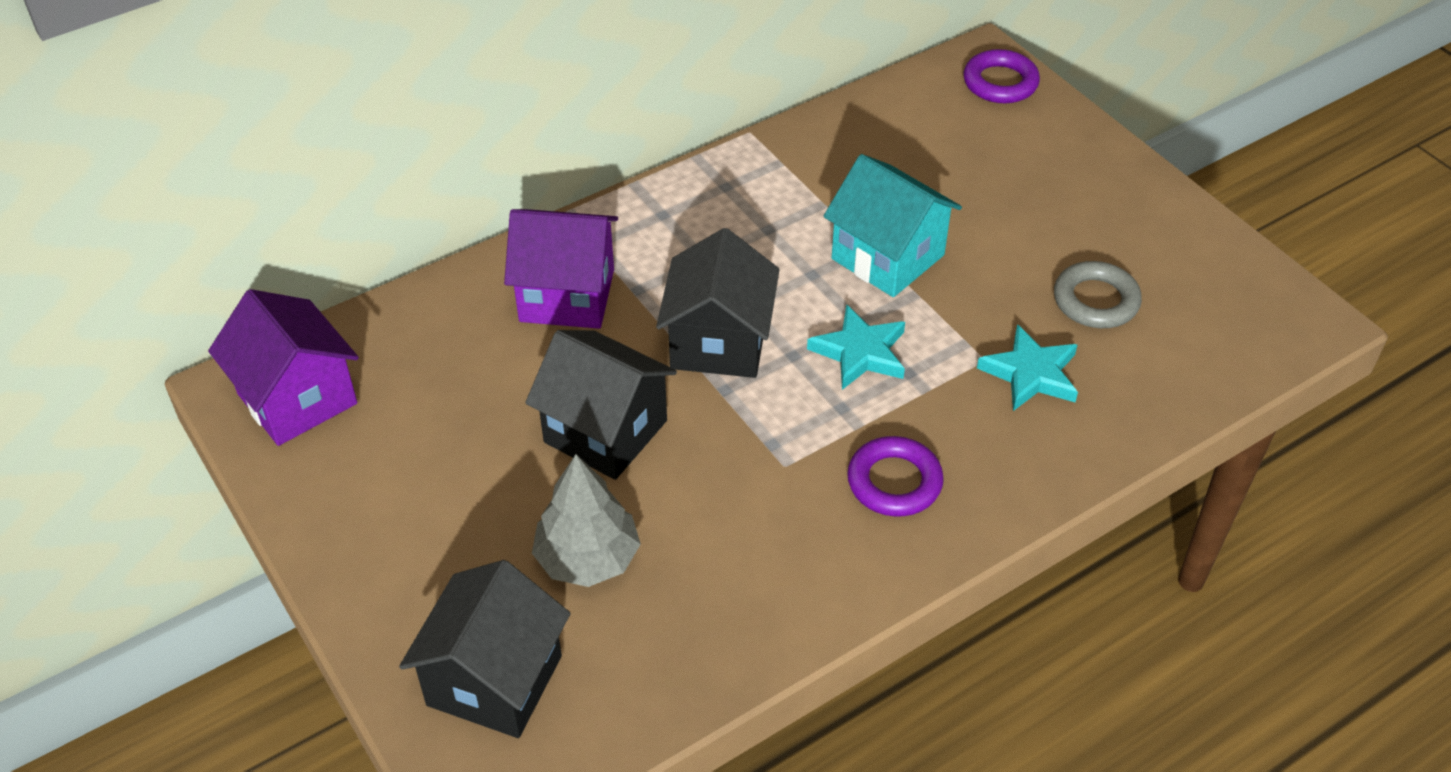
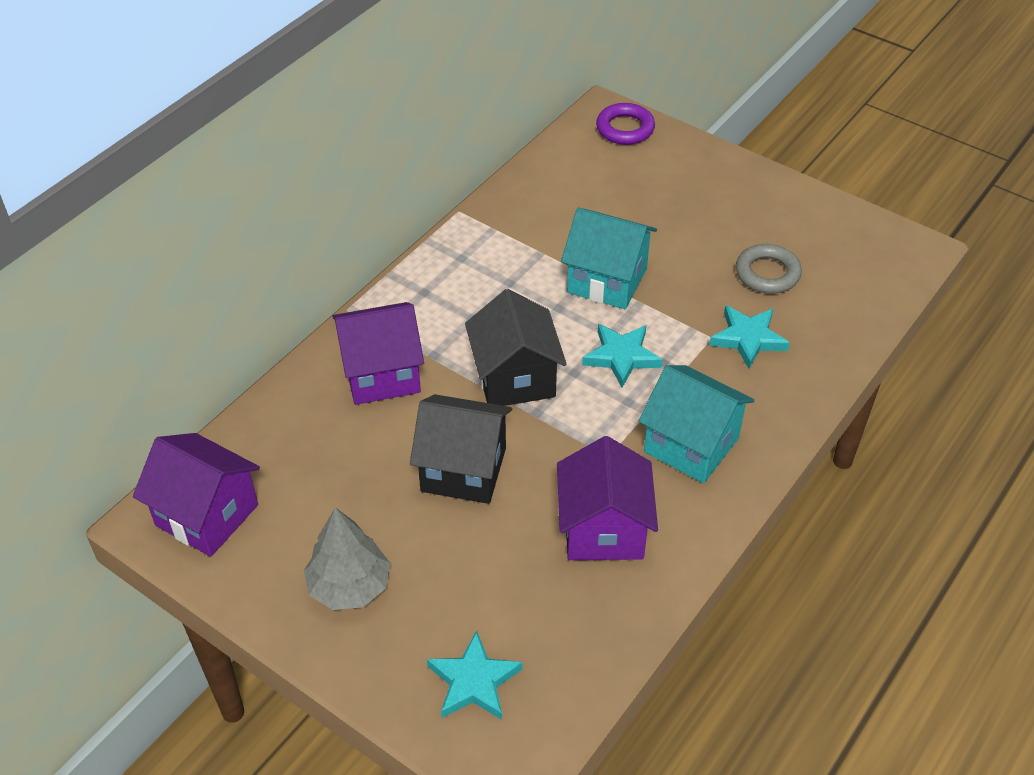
camera: 20 degrees left, 0 degrees up
(494, 680) = (474, 681): black house -> turquoise star
(588, 558) = (498, 568): grey tree -> grey tree (349, 586)
(735, 551) = (603, 529): none -> purple house
(894, 482) = (691, 445): purple ring -> turquoise house

